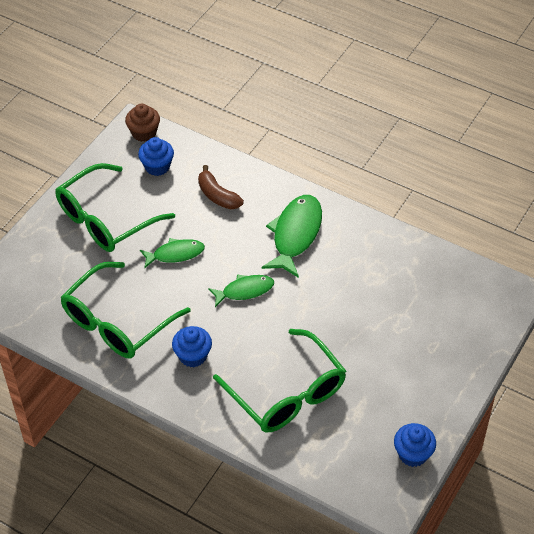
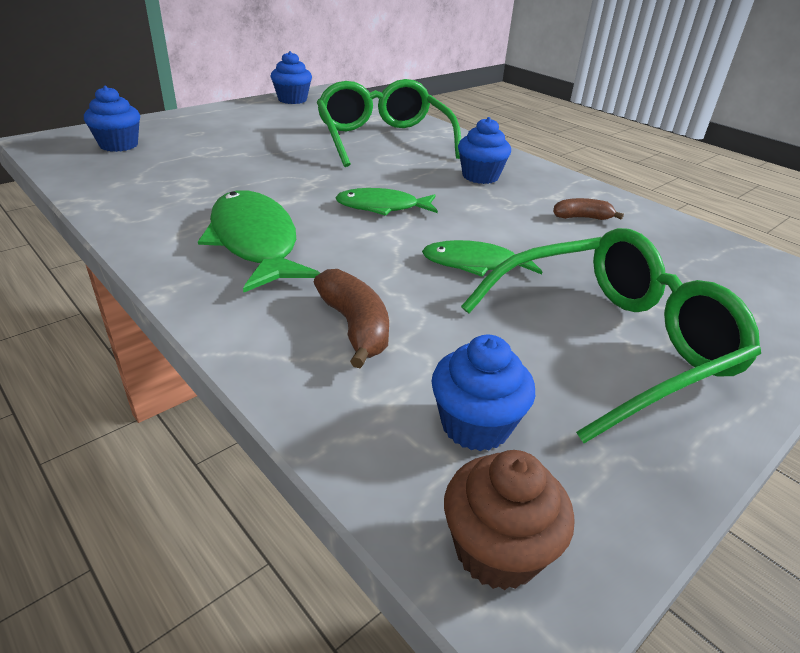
camera: 165 degrees left, 15 degrees down
(117, 322) = (582, 217): green glasses -> brown banana
(295, 234) = (255, 242): green fish -> green fish turned 120 degrees clockwise
(463, 306) = (119, 145): none -> blue cupcake

